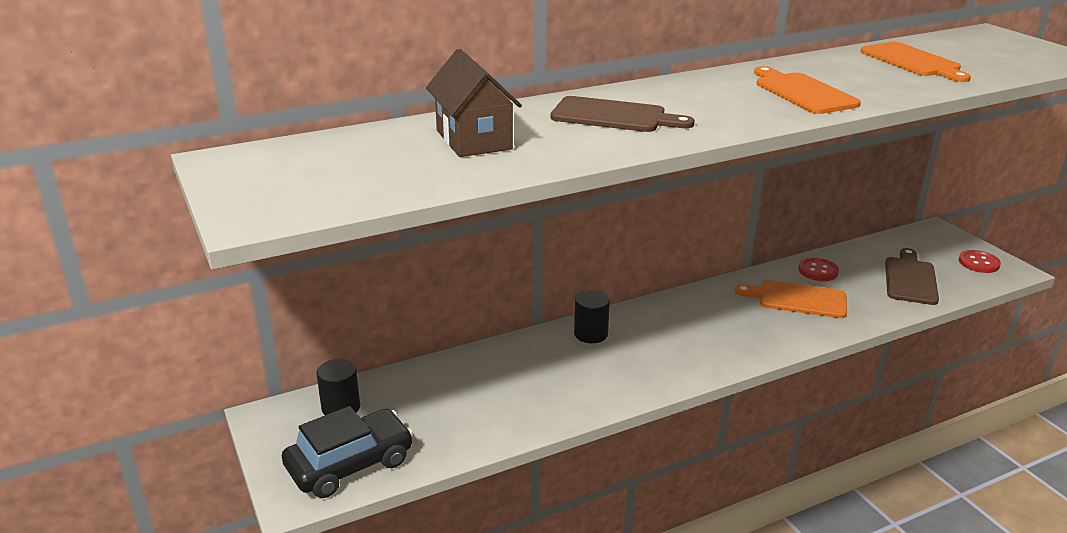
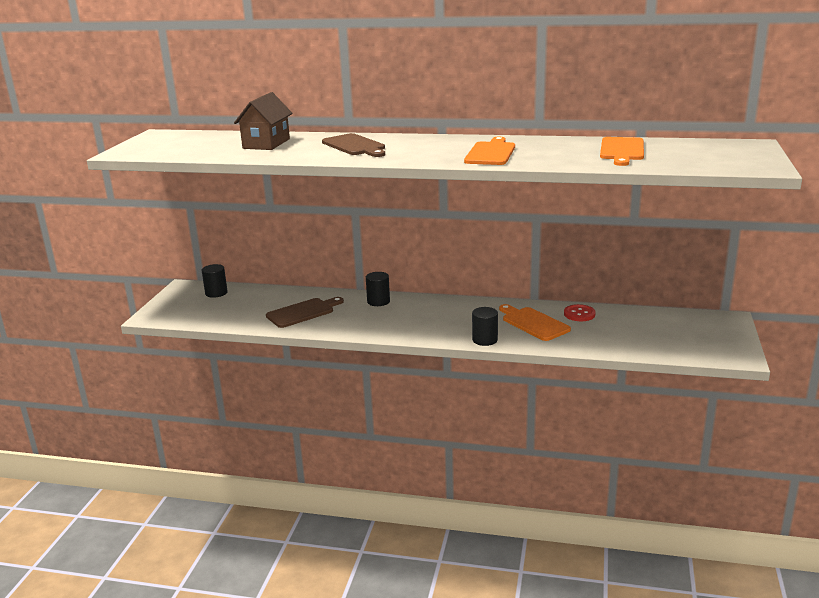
camera: 40 degrees right, 5 degrees down
(350, 464) = (186, 313): black car -> none
(790, 341) = (485, 340): none -> black cylinder
(910, 279) = (639, 337): brown cutting board -> brown cutting board (303, 312)
(978, 263) = (718, 345): red button -> none

